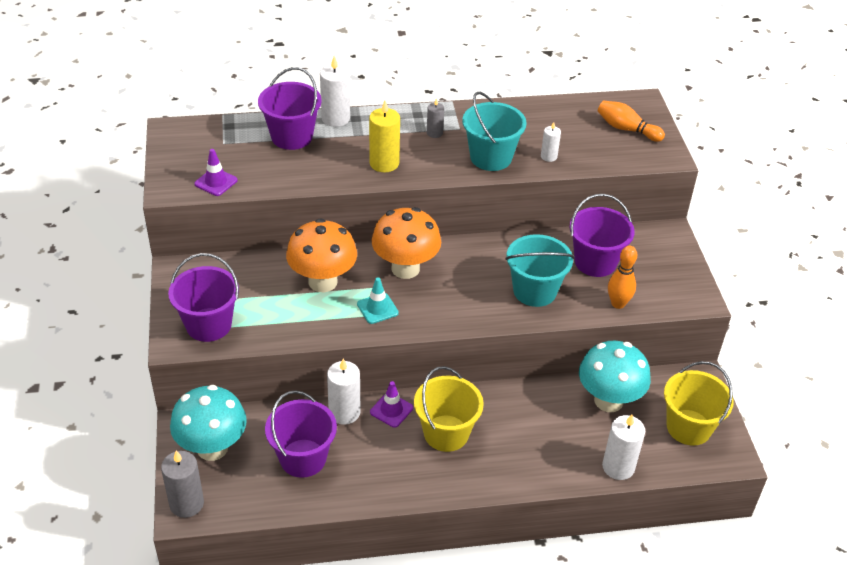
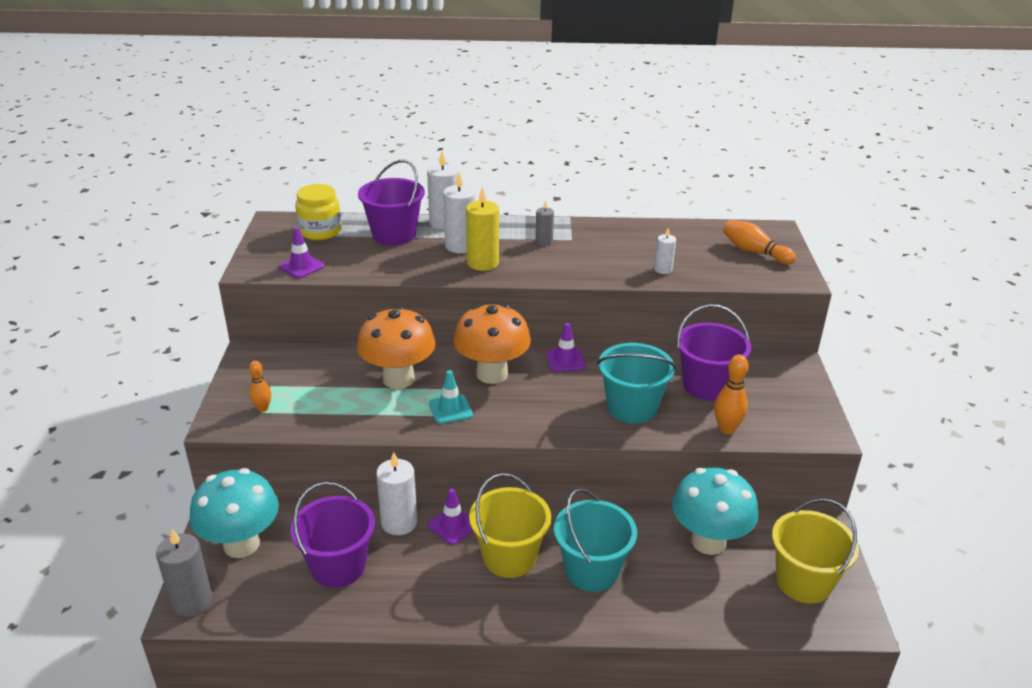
camera: 10 degrees right, 10 degrees down
(208, 325) = (263, 408): purple bucket -> orange bowling pin
(220, 139) = (320, 231): none -> yellow jar
(468, 248) = (565, 360): none -> purple traffic cone
(491, 157) = (599, 266): turquoise bucket -> turquoise bucket (591, 570)
(618, 467) = (710, 618): white candle -> white candle (460, 246)

